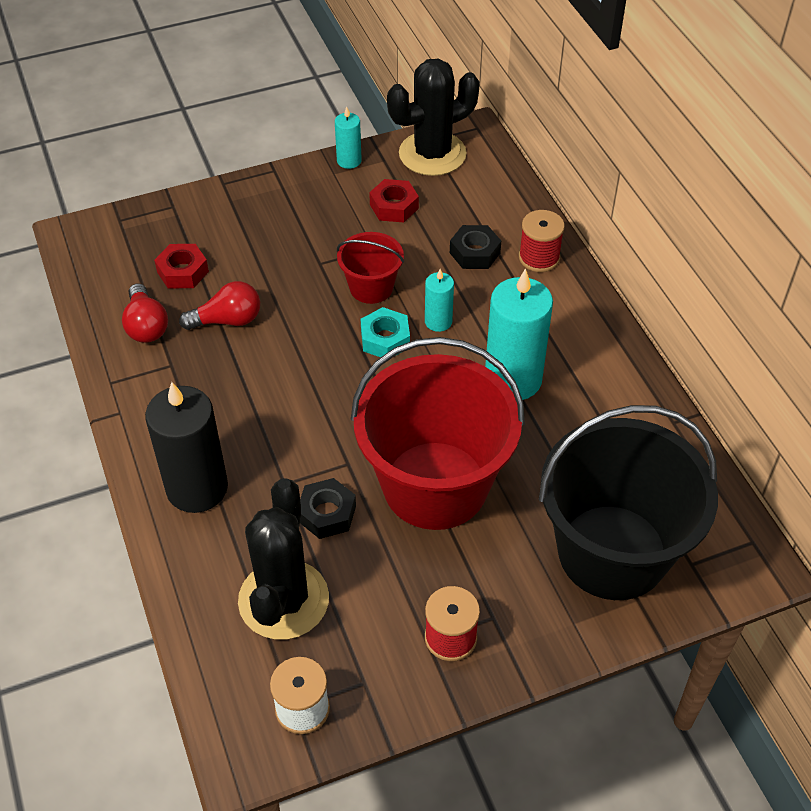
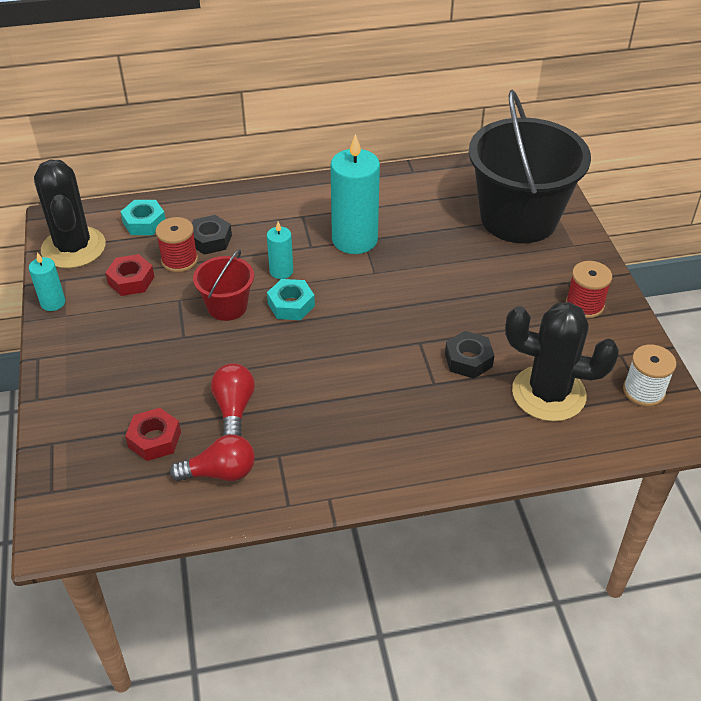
camera: 80 degrees left, 5 degrees down
(197, 488) = (430, 443): black candle -> none
(435, 485) = (449, 295): red bucket -> none
(487, 195) = (144, 223): none -> turquoise nut
(539, 258) = (230, 206): red spool -> red spool (179, 260)

